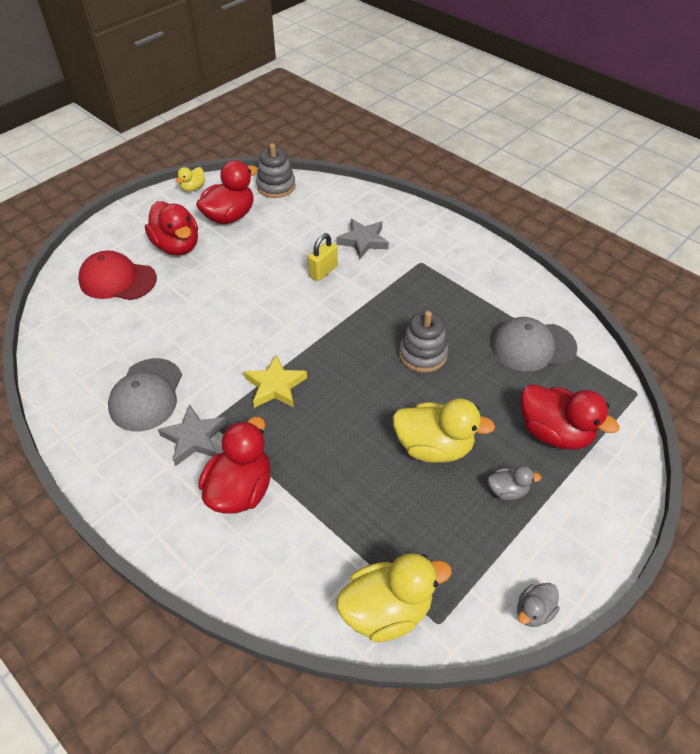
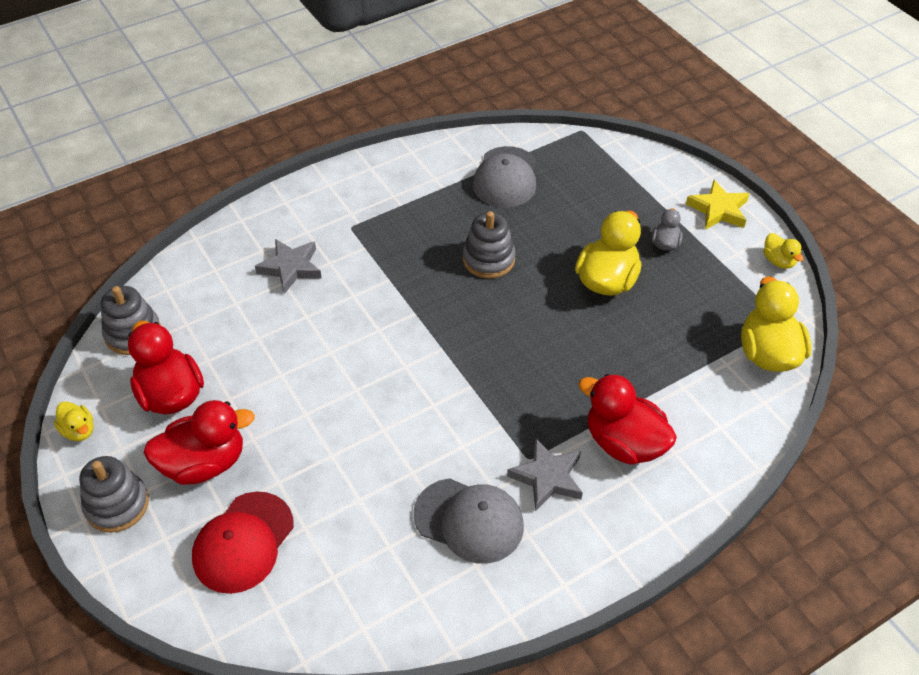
camera: 75 degrees left, 0 degrees up
(140, 219) = (117, 505): none -> grey stacking toy
(275, 386) = (493, 391): yellow star -> yellow star (718, 210)
(323, 271) = (327, 315): yellow padlock -> none
(533, 611) = (778, 261): grey duck -> yellow duck
(554, 432) = (611, 195): red duck -> none

